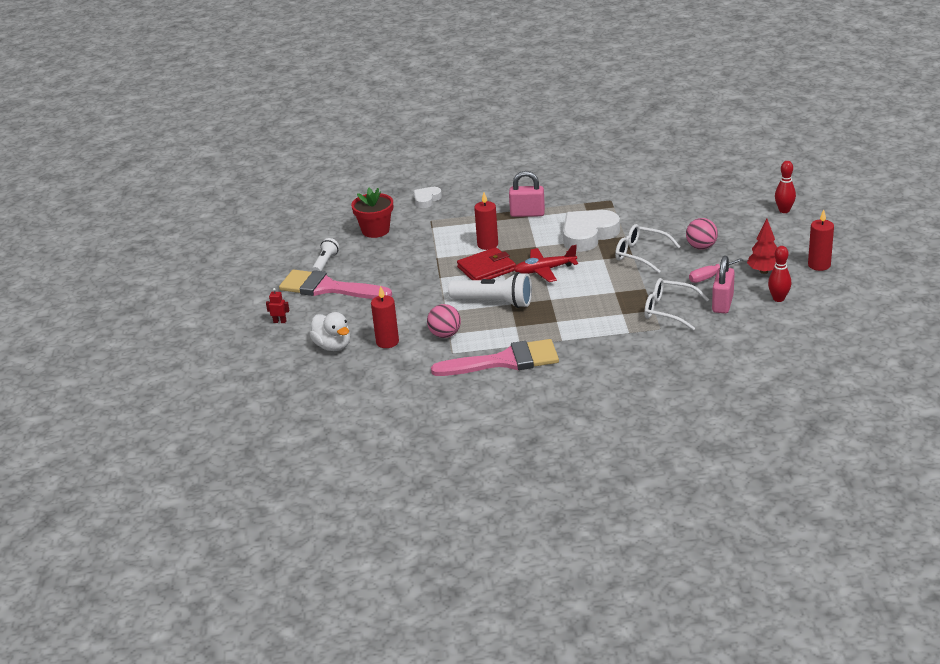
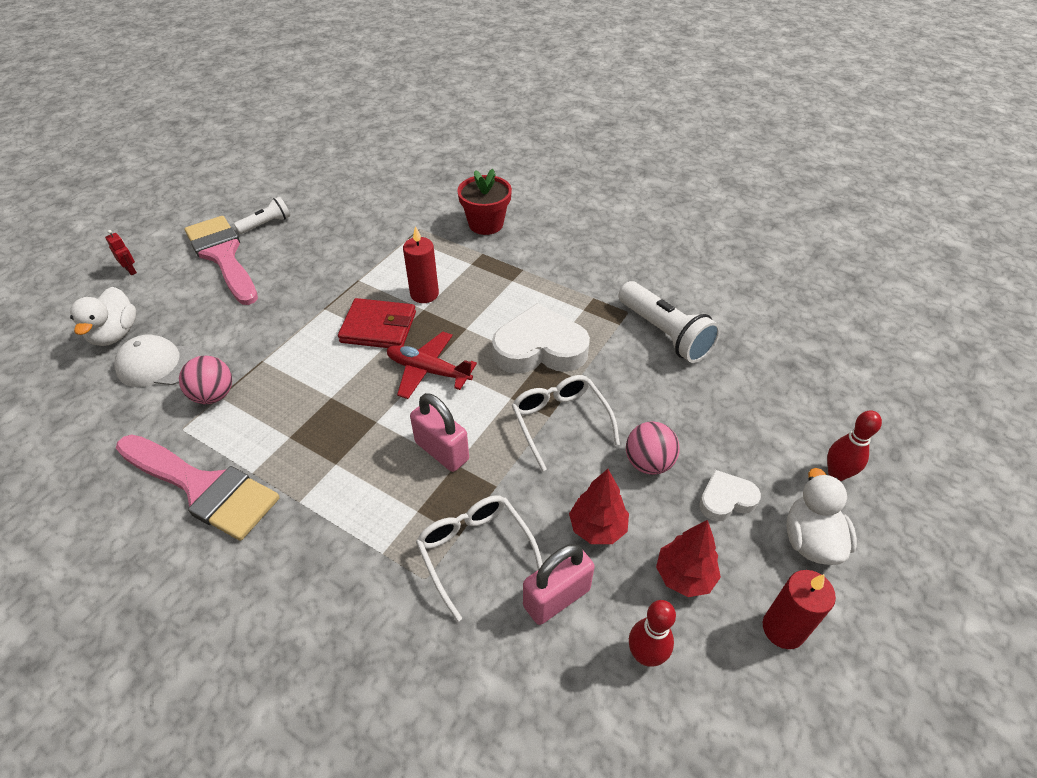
camera: 35 degrees right, 15 degrees up
(375, 230) = (358, 212): red flower pot -> red flower pot (486, 224)
(387, 342) = (158, 364): red candle -> white cap
(426, 200) = (450, 201): white heart -> white heart (726, 499)
(494, 302) = (320, 383): white flashlight -> white flashlight (665, 334)
(527, 214) = (516, 276): pink padlock -> pink padlock (442, 451)
(709, 277) = (597, 528): pink screwdriver -> red tree
(799, 236) = (811, 540): none -> white duck

